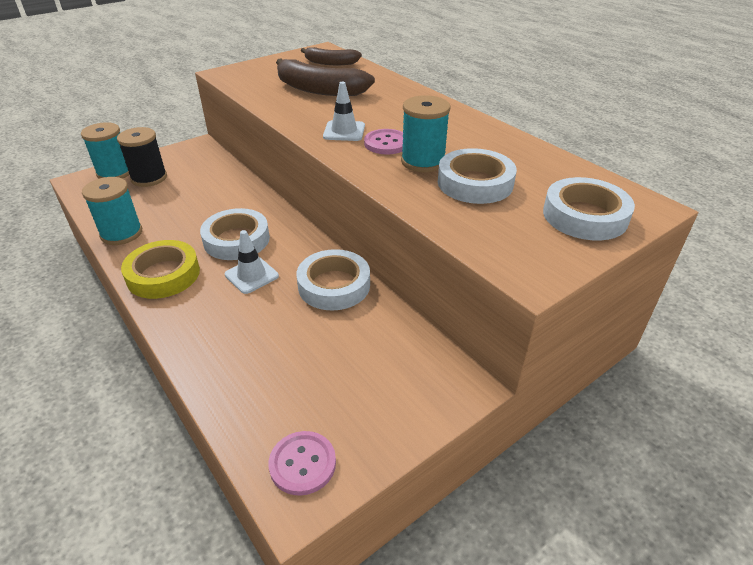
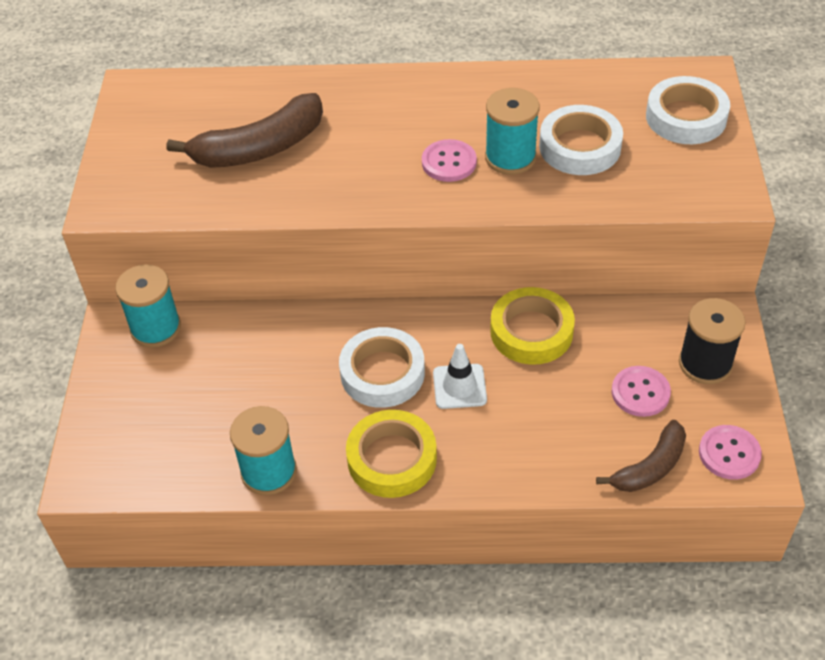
camera: 50 degrees left, 10 degrees up
(115, 173) = (100, 435): turquoise spool -> turquoise spool (156, 328)
(149, 178) = (154, 404): black spool -> black spool (705, 363)
(325, 370) = (640, 392): none -> pink button
(330, 63) = (187, 102): brown banana -> brown banana (650, 467)
(334, 285) = (531, 331): white tape -> yellow tape
(344, 131) = (390, 179): white traffic cone -> none

